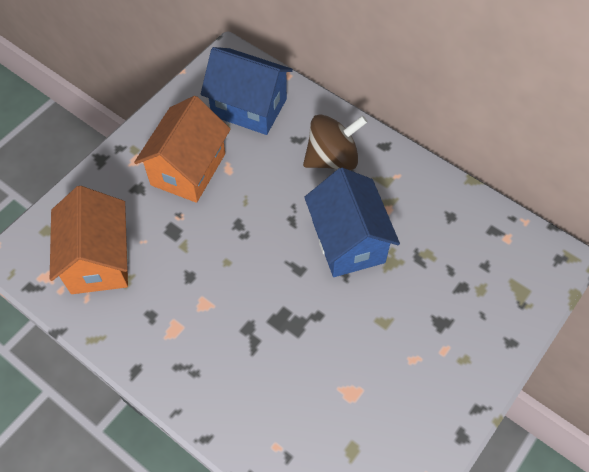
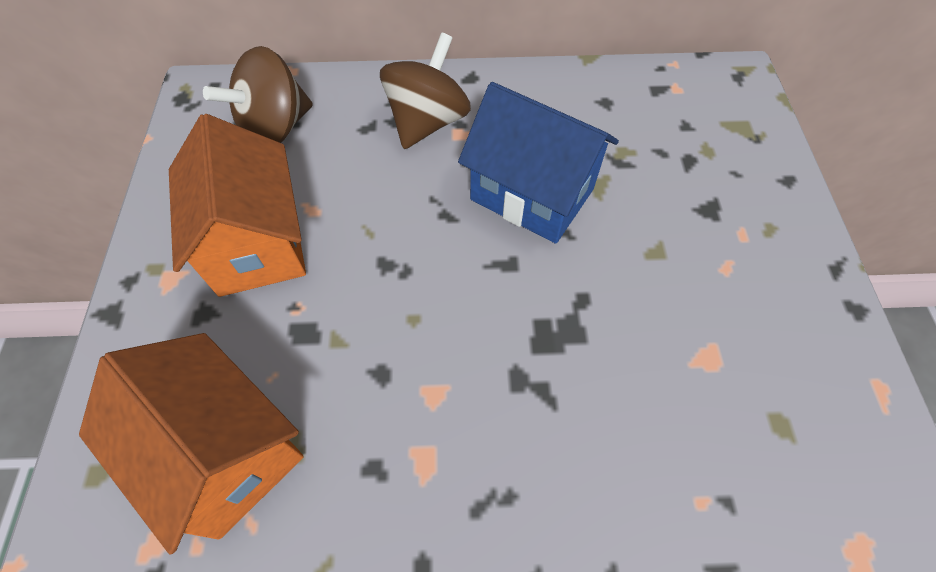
camera: 40 degrees left, 0 degrees up
(249, 107) = (275, 128): blue house -> brown spinning top

